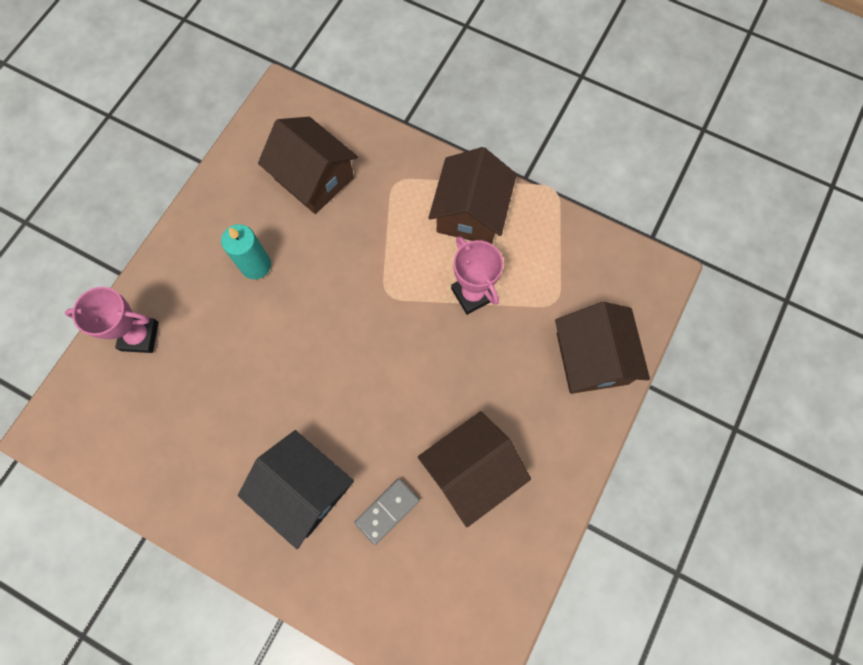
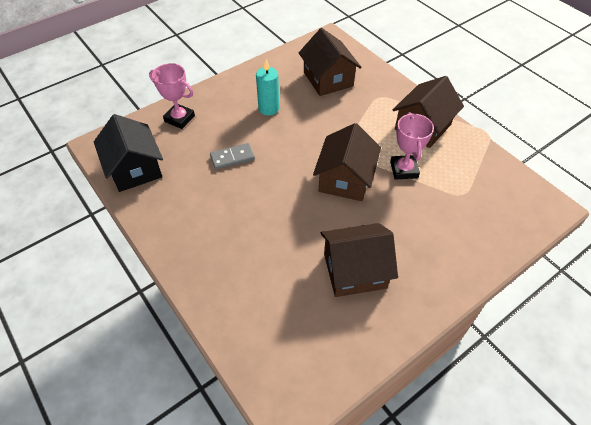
camera: 25 degrees right, 20 degrees down
(304, 489) = (232, 235): black house -> black house (135, 169)
(387, 511) = (281, 270): grey domino -> grey domino (232, 157)
(592, 358) = (477, 237): brown house -> brown house (345, 179)

